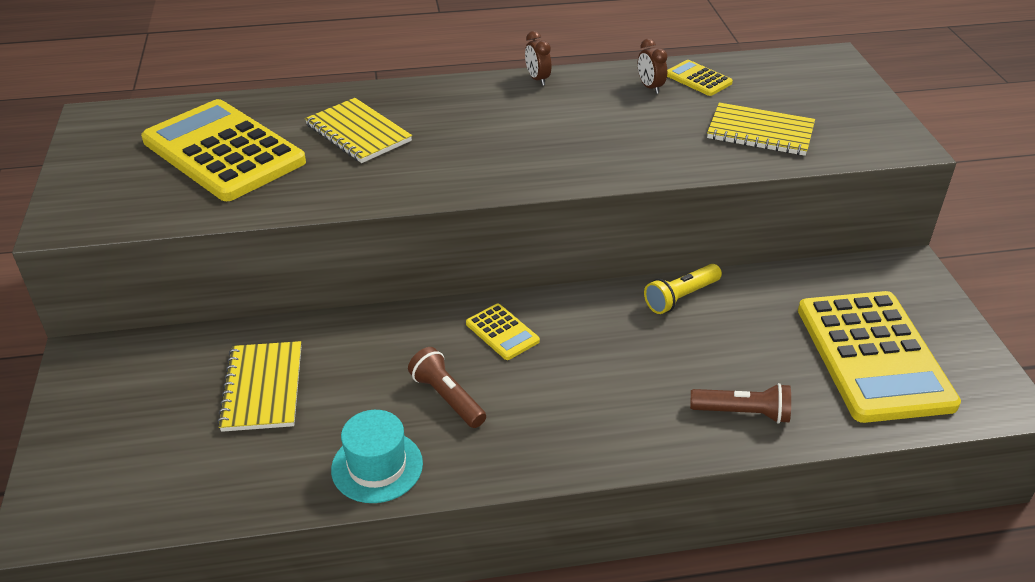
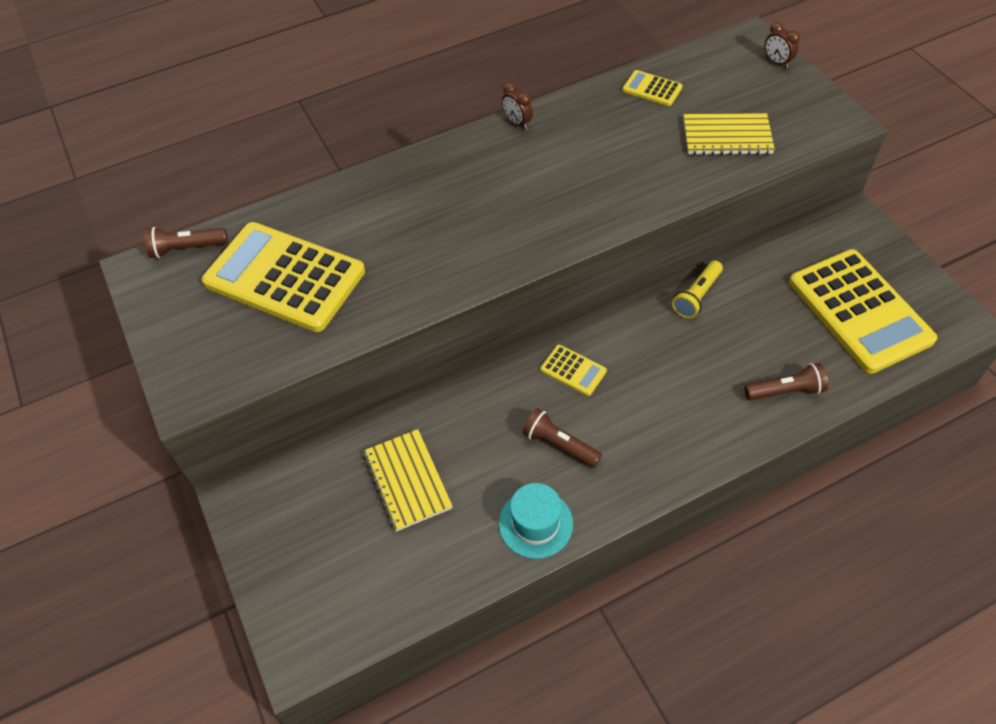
camera: 15 degrees left, 15 degrees up
(149, 111) = (186, 248): none -> brown flashlight
(358, 133) = (393, 224): yellow notebook -> none
(650, 87) = (616, 108): brown clock -> brown clock (777, 62)

